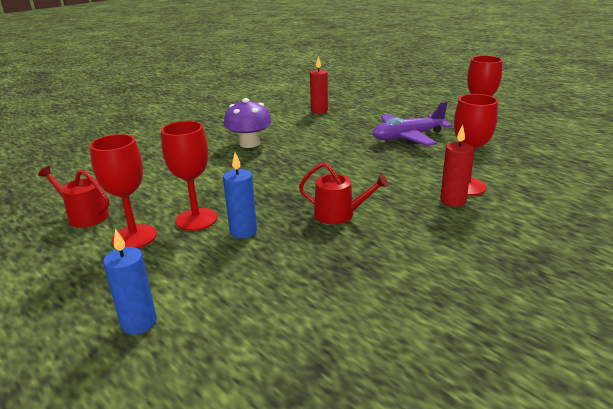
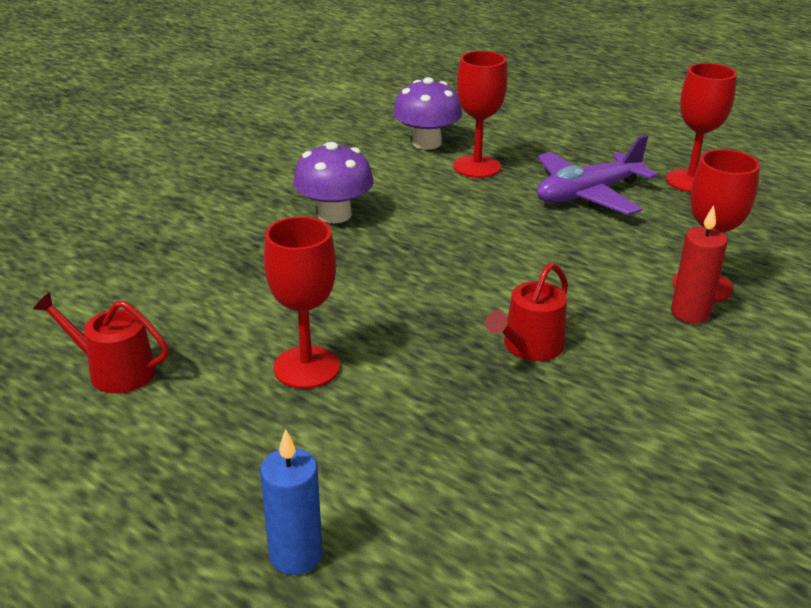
camera: 10 degrees left, 5 degrees up
(134, 237) = (219, 406): red goblet -> red goblet (477, 167)
(243, 231) = (391, 385): blue candle -> none
(319, 111) = (426, 143): red candle -> purple mushroom
(339, 214) = (529, 347): red watering can -> red watering can turned 120 degrees clockwise

